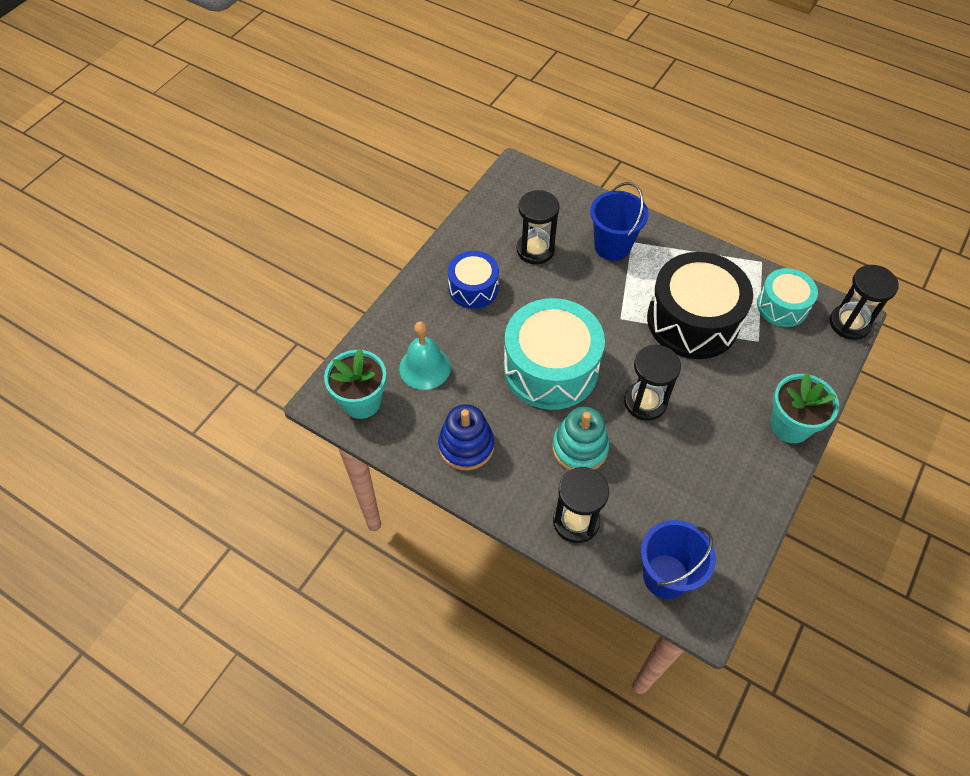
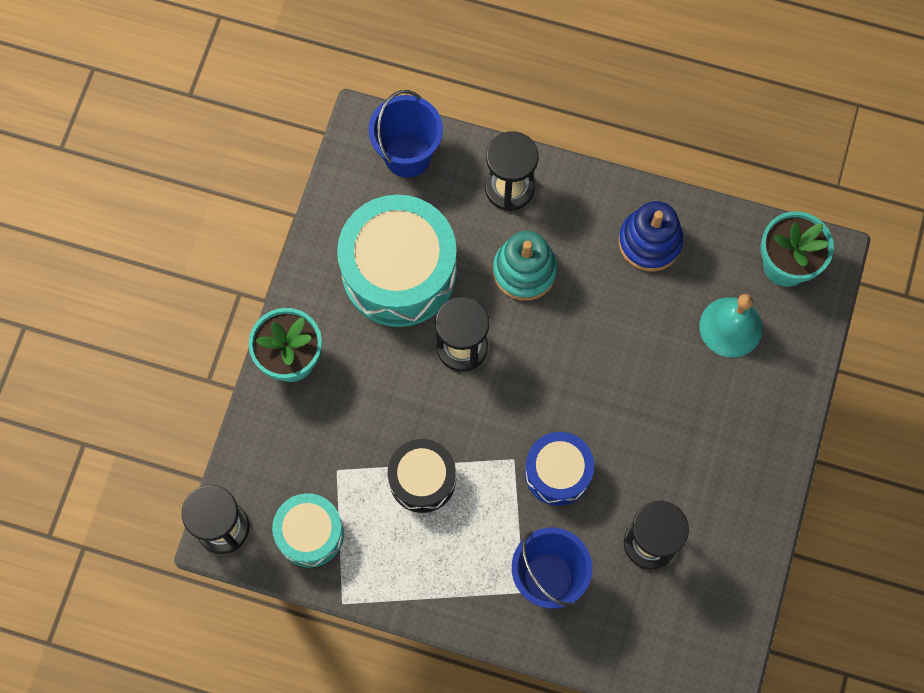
camera: 165 degrees right, 15 degrees up
(473, 288) = (711, 457): blue drum -> blue drum (557, 472)
(550, 368) = (582, 364): turquoise drum -> turquoise drum (399, 272)
(692, 321) = (422, 479): black drum -> black drum, size x0.56

